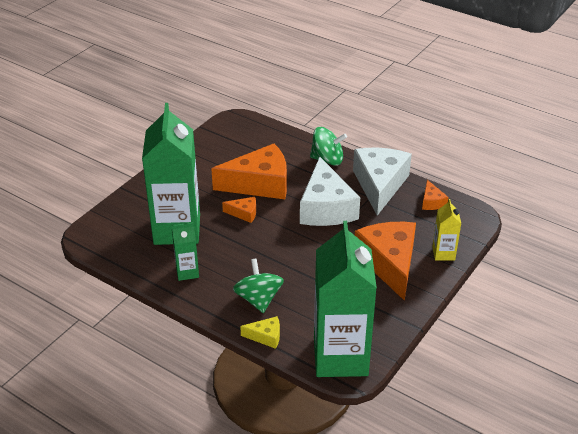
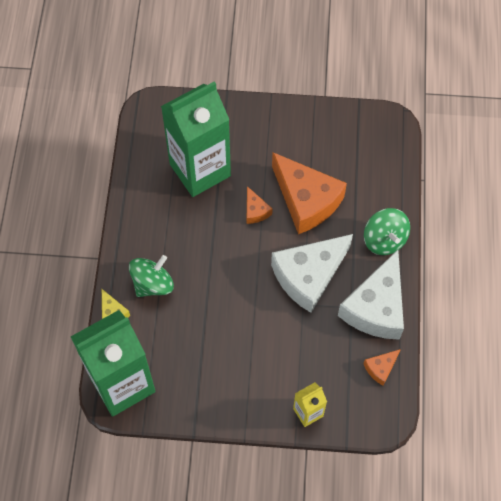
camera: 60 degrees right, 25 degrees up
(187, 272) = (152, 210): green carton -> none
(380, 185) = (376, 307): white cheese -> white cheese turned 135 degrees clockwise
(389, 263) = (264, 369): orange cheese -> none

